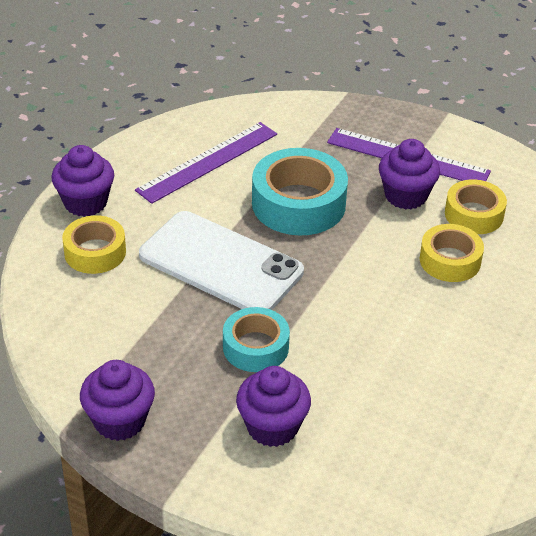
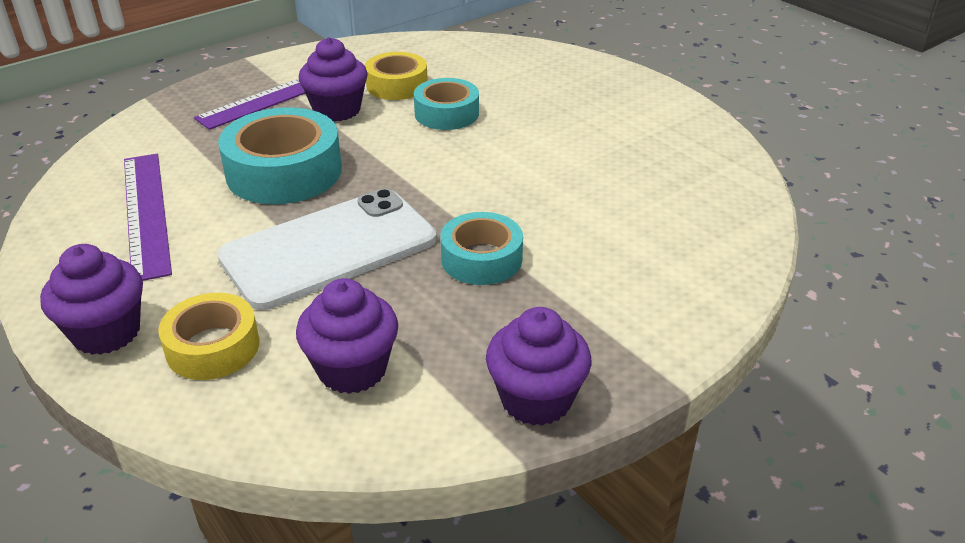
camera: 65 degrees left, 5 degrees down
(272, 427) = (607, 279): purple cupcake -> purple cupcake (352, 369)
(450, 260) = (446, 113): yellow tape -> turquoise tape

